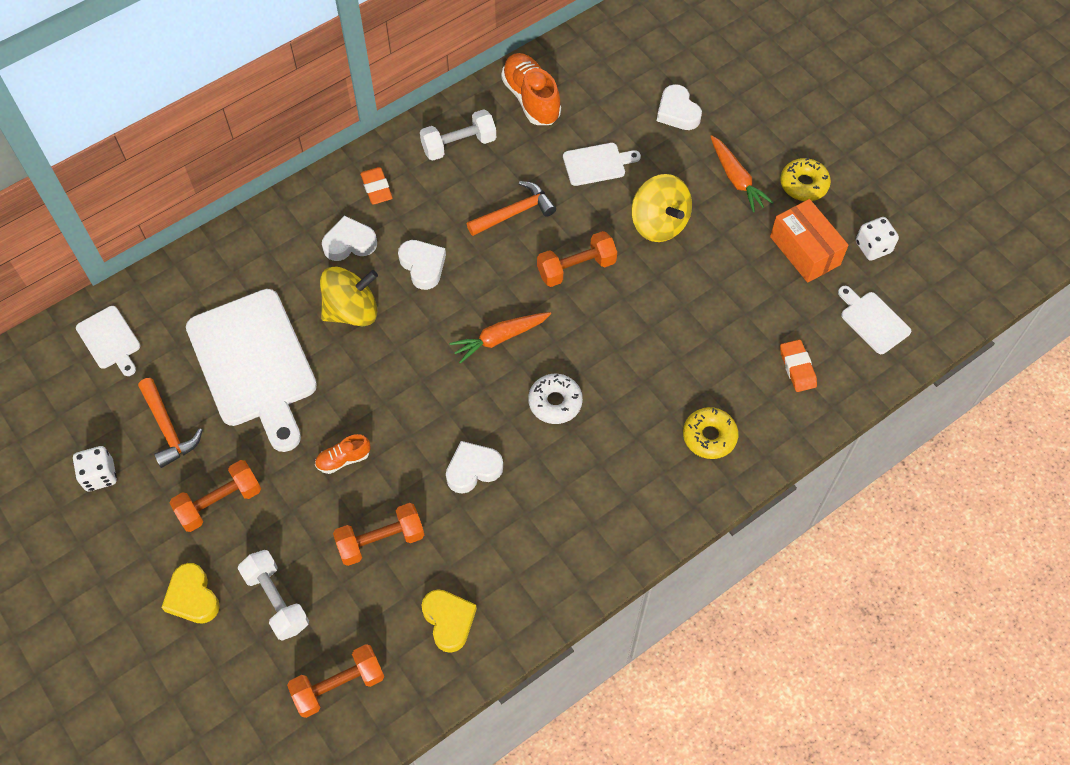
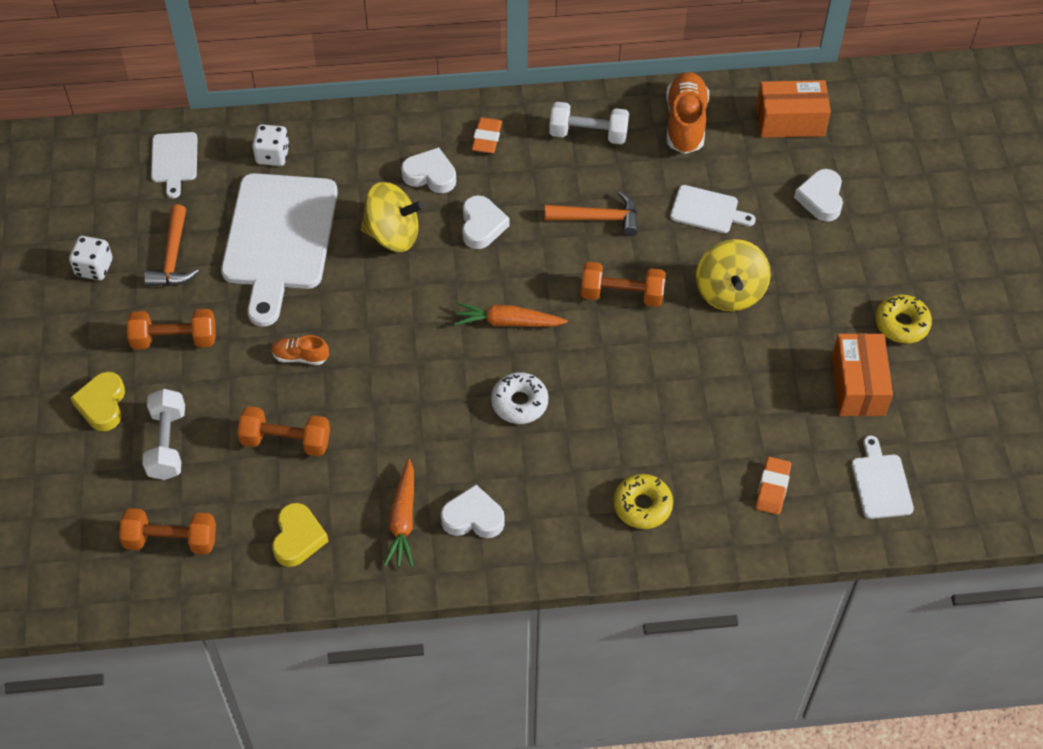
camera: 30 degrees right, 5 degrees down
(473, 469) = (406, 423): white heart -> white heart (473, 517)
(612, 59) = (790, 121): none -> orange box
(736, 179) = (836, 287): orange carrot -> orange carrot (403, 520)
(873, 247) = (931, 415): white dice -> white dice (272, 155)

